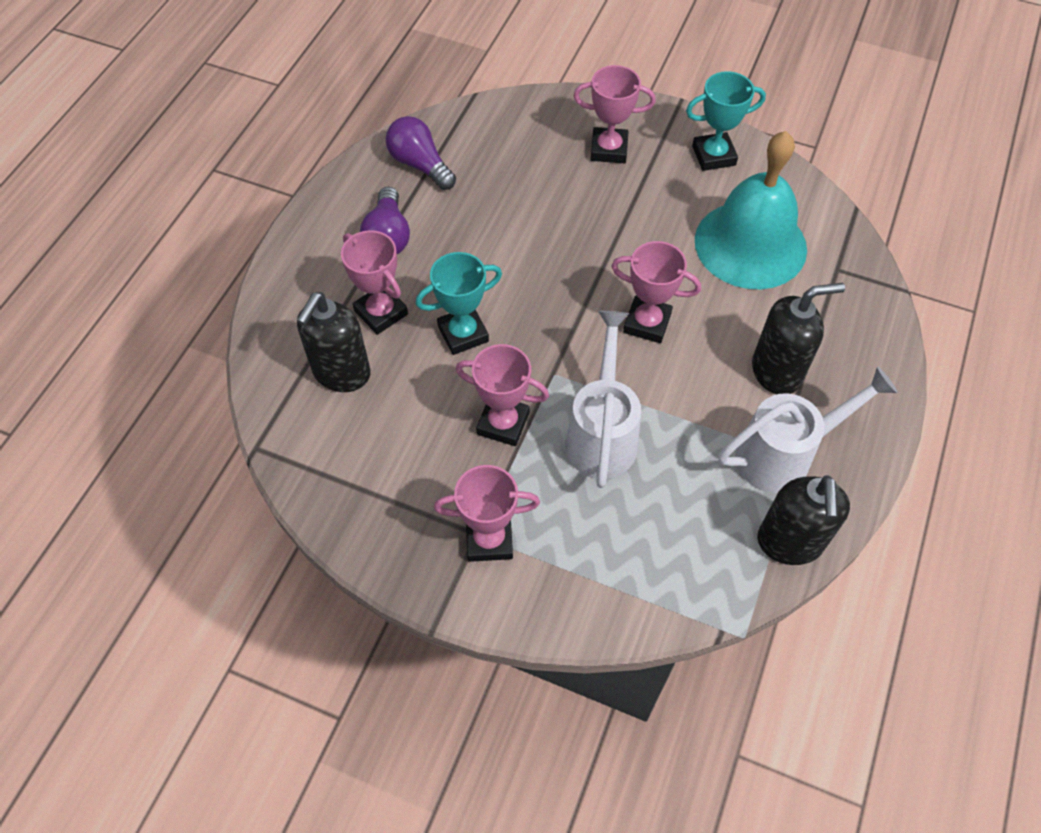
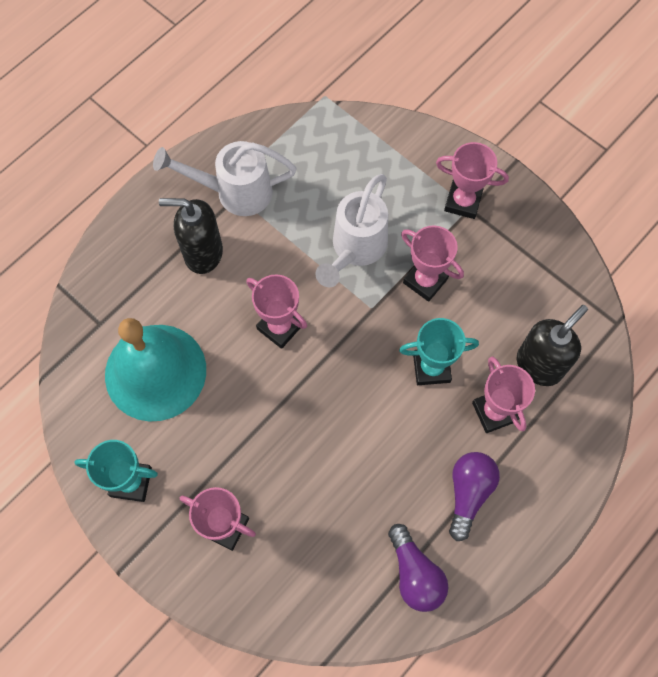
camera: 160 degrees left, 10 degrees up
(789, 542) = (265, 137): black soap dispenser -> none

